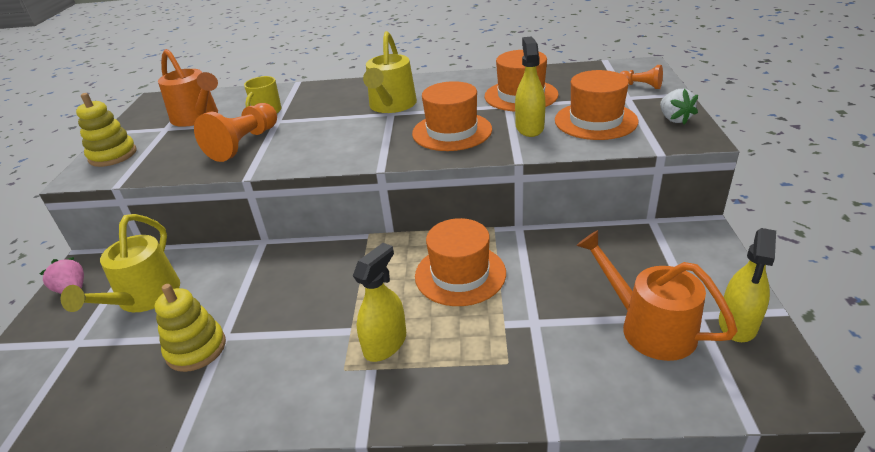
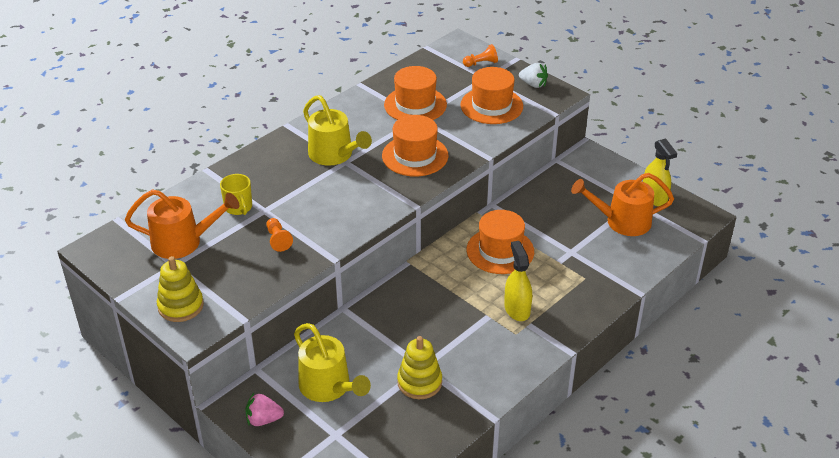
camera: 50 degrees left, 5 degrees up
(244, 144) = (278, 240): orange pawn -> orange pawn, size x0.52
(529, 128) = (460, 129): yellow spray bottle -> none

